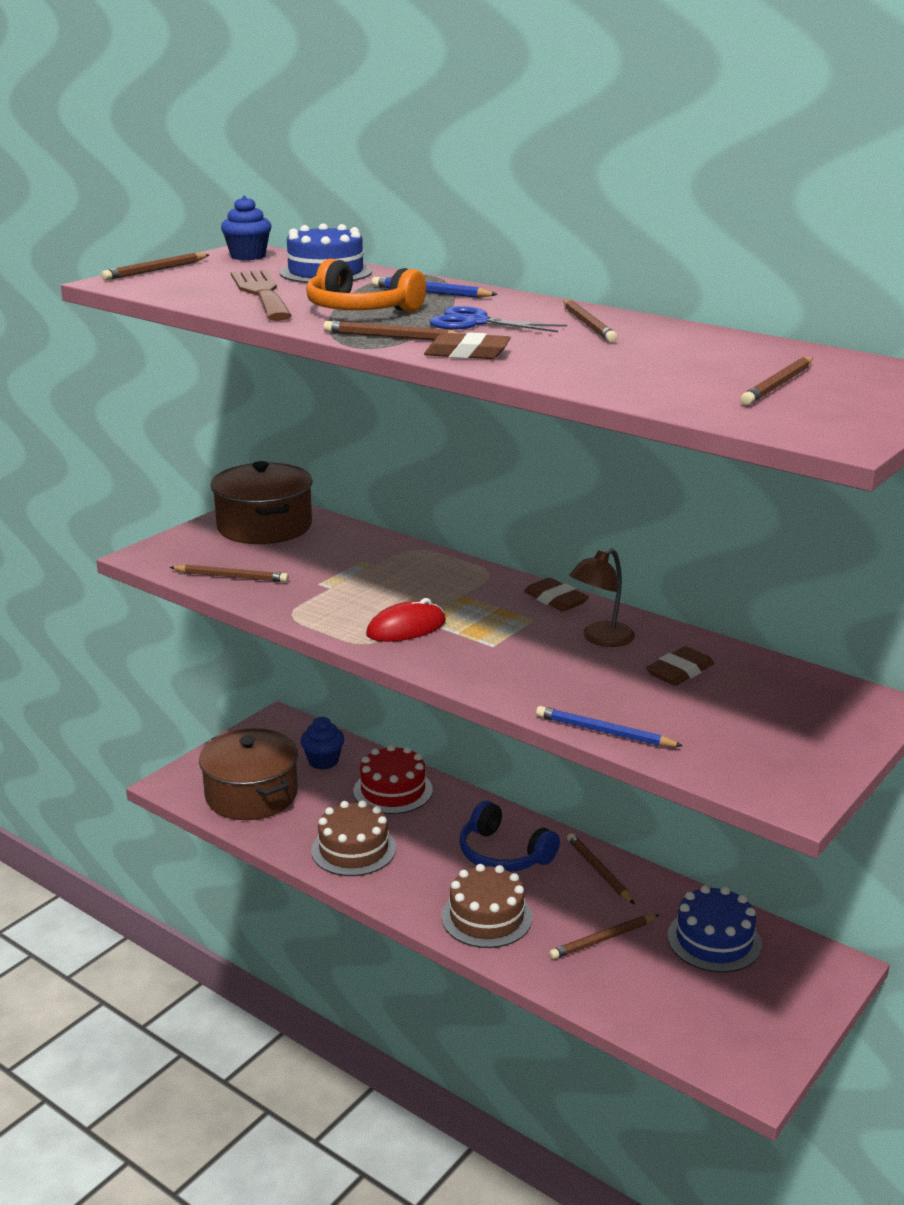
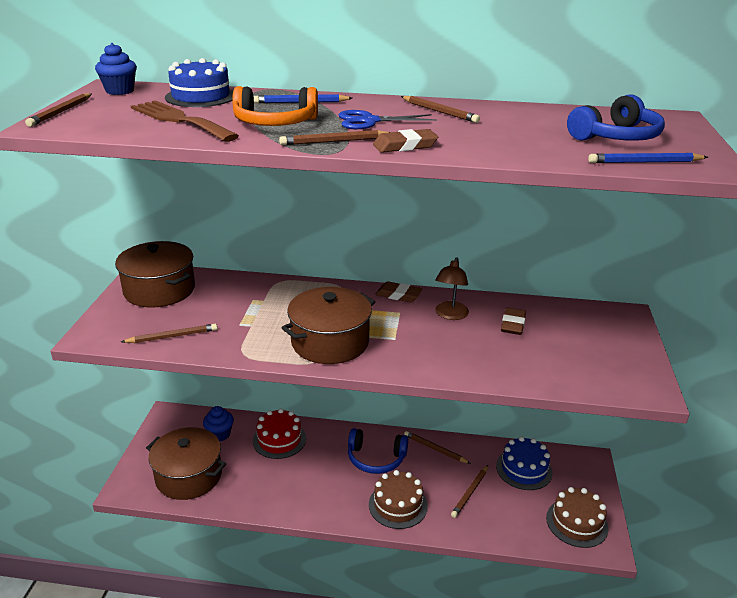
camera: 30 degrees left, 5 degrees up
(353, 849) = (285, 490): brown cake -> brown cake (577, 522)
(406, 628) = (330, 342): red mouse -> brown pot
(604, 732) = (516, 380): blue pencil -> blue pencil (645, 162)
(778, 385) = (616, 137): brown pencil -> blue headphones

